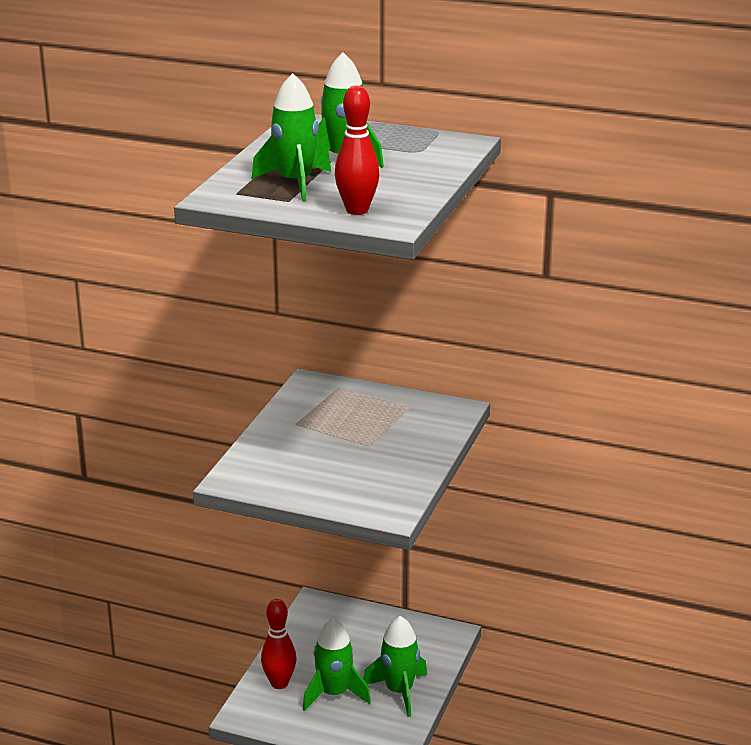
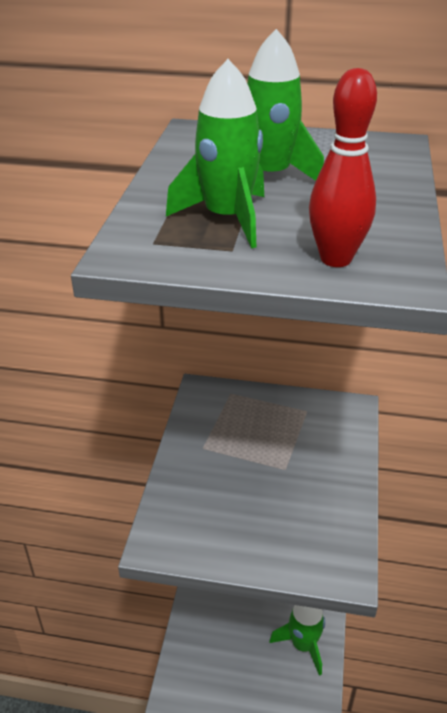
camera: 10 degrees left, 10 degrees up
(279, 683) = (196, 652): red bowling pin -> none
(334, 694) = (247, 657): green rocket -> none

